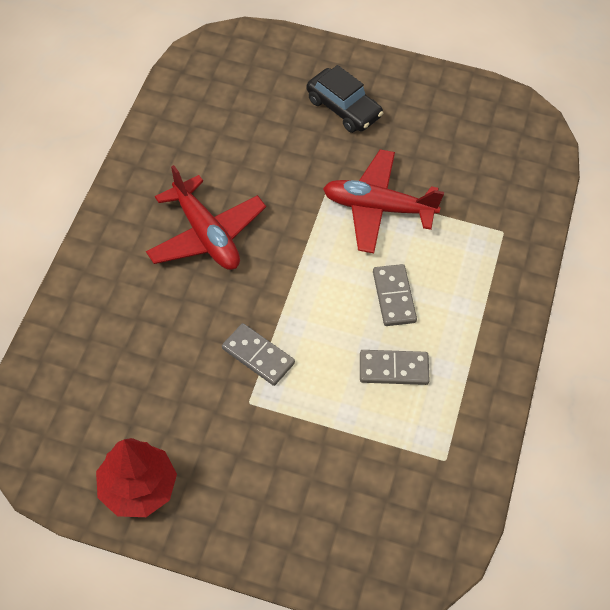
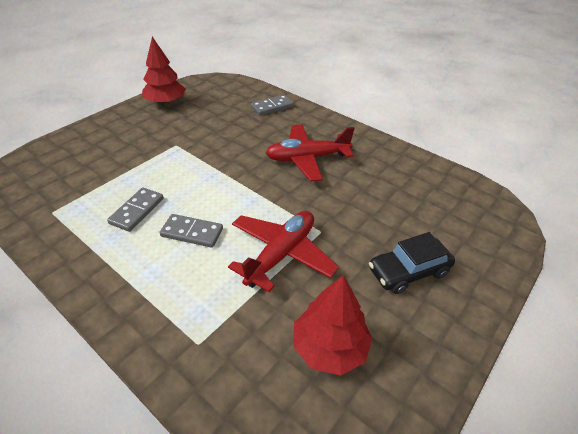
camera: 115 degrees right, 15 degrees down
(258, 356) = (202, 156): grey domino -> grey domino (272, 107)
(452, 145) = (329, 347): none -> red tree

